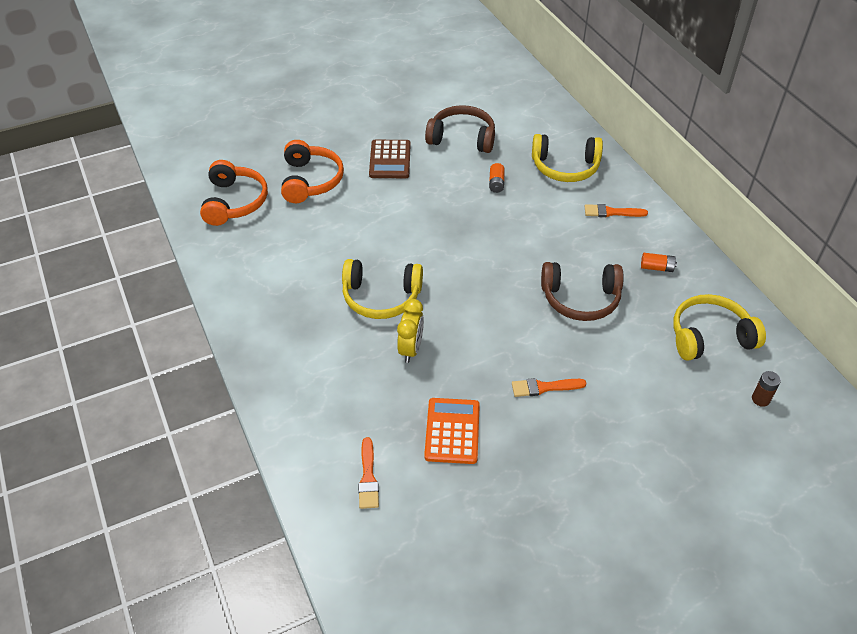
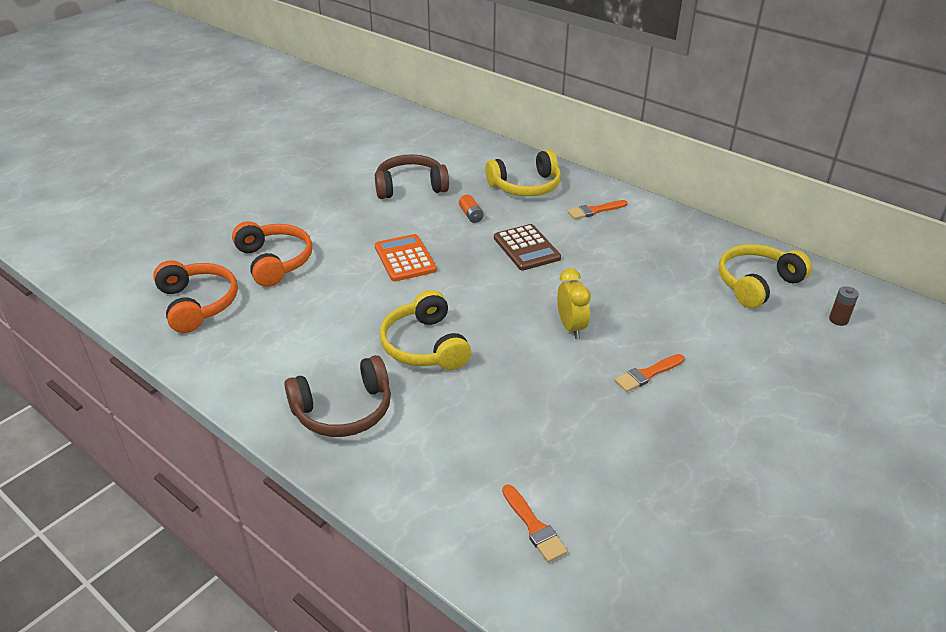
camera: 25 degrees left, 10 degrees down
(381, 297) = (425, 345): yellow headphones -> yellow headphones turned 90 degrees clockwise
(390, 160) = (349, 222): brown calculator -> brown calculator (526, 248)
(411, 349) = (490, 384): yellow clock -> yellow clock (571, 327)
(452, 431) = (589, 446): orange calculator -> orange calculator (405, 258)
(580, 299) = (622, 288): brown headphones -> brown headphones (344, 410)
(657, 268) = (668, 243): orange battery -> none

